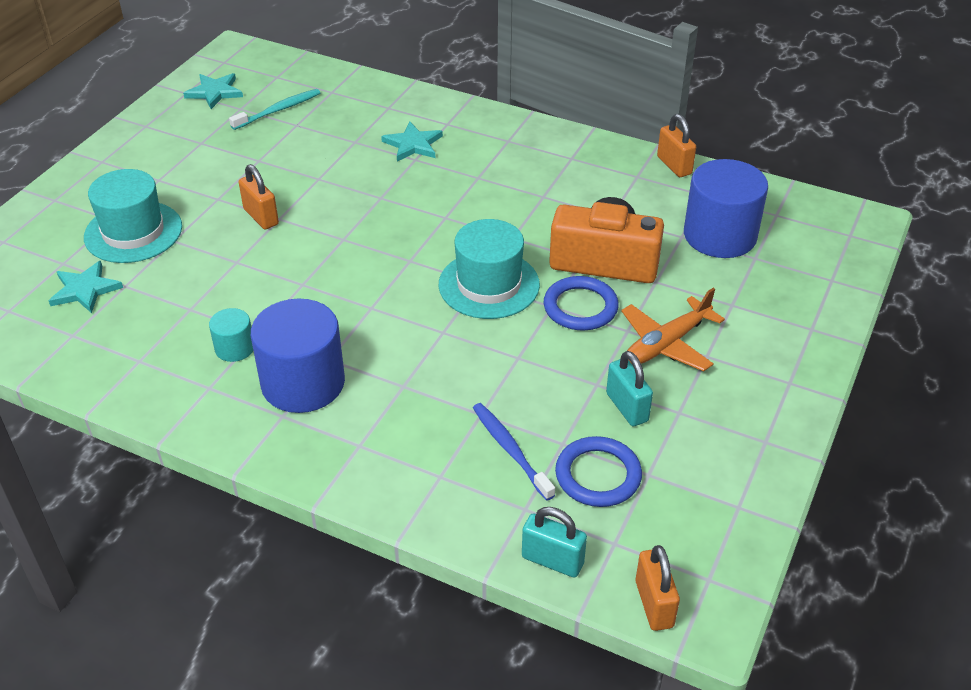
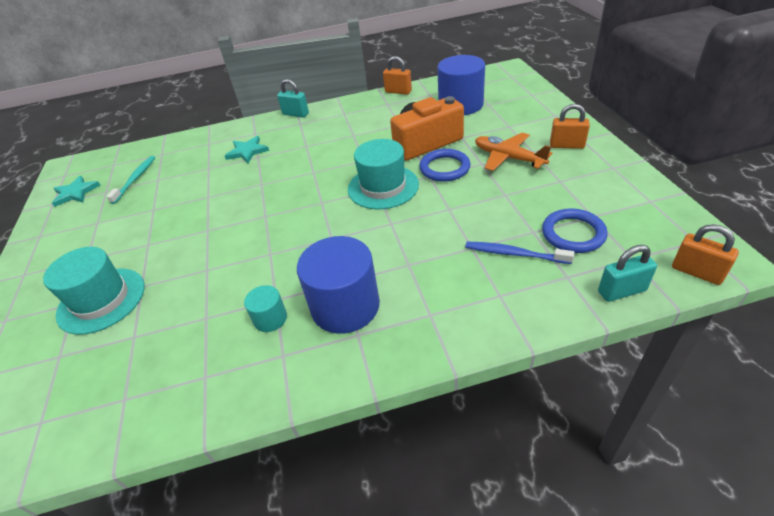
camera: 35 degrees left, 0 degrees up
(85, 289) = (100, 361): turquoise star -> none
(261, 217) = (193, 236): orange padlock -> orange padlock (566, 145)
(627, 407) = (535, 195): turquoise padlock -> turquoise padlock (295, 114)
(666, 344) = (508, 158): orange plane -> orange plane turned 120 degrees clockwise

